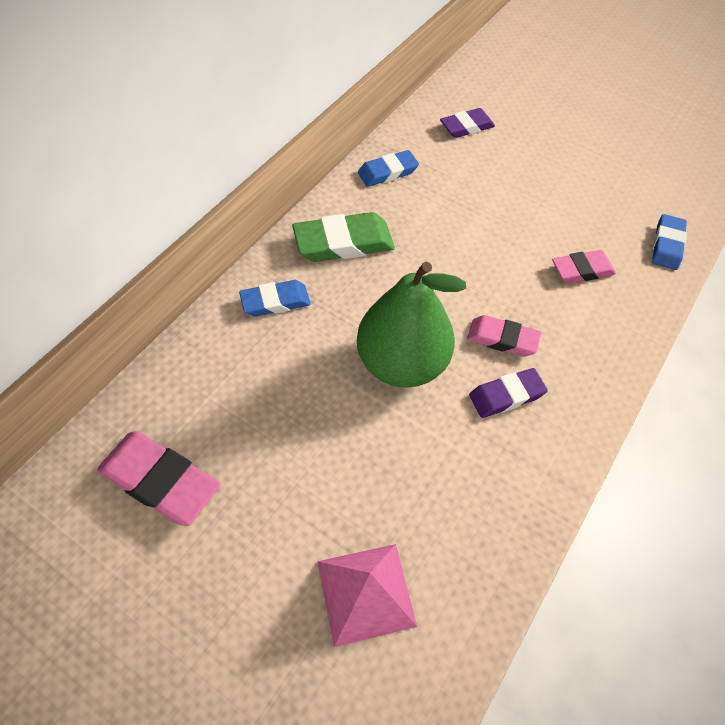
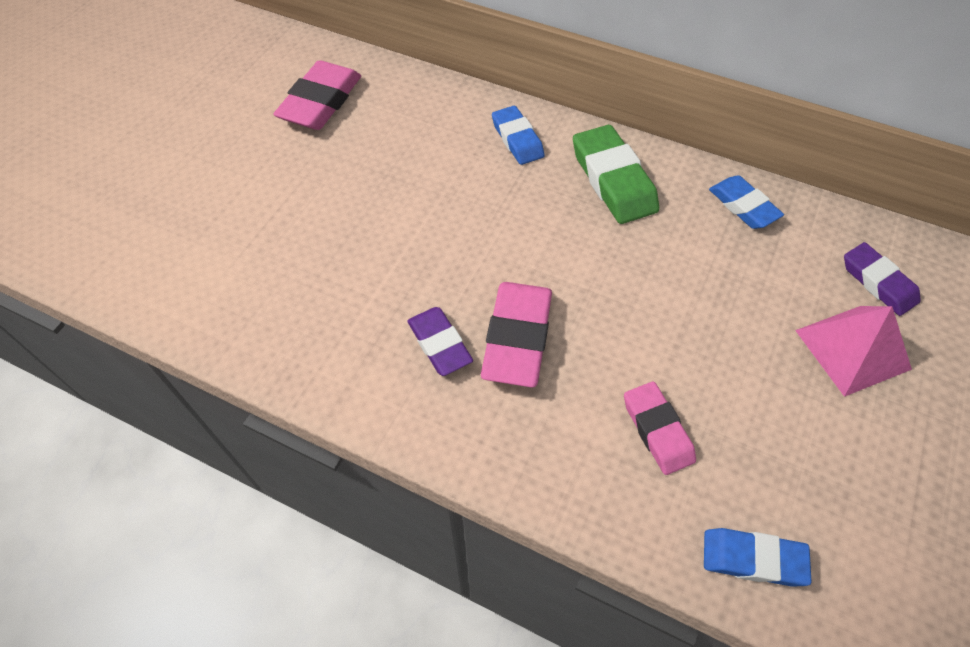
camera: 85 degrees right, 0 degrees up
(366, 593) = (224, 243): pink pyramid -> pink pyramid (852, 349)
(401, 363) = (464, 246): green pear -> none
(502, 339) = (517, 338): pink eraser -> pink eraser, size x1.55

